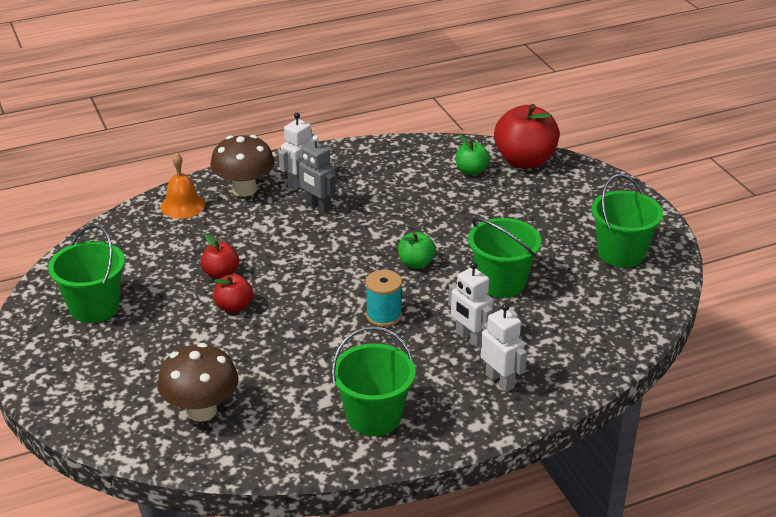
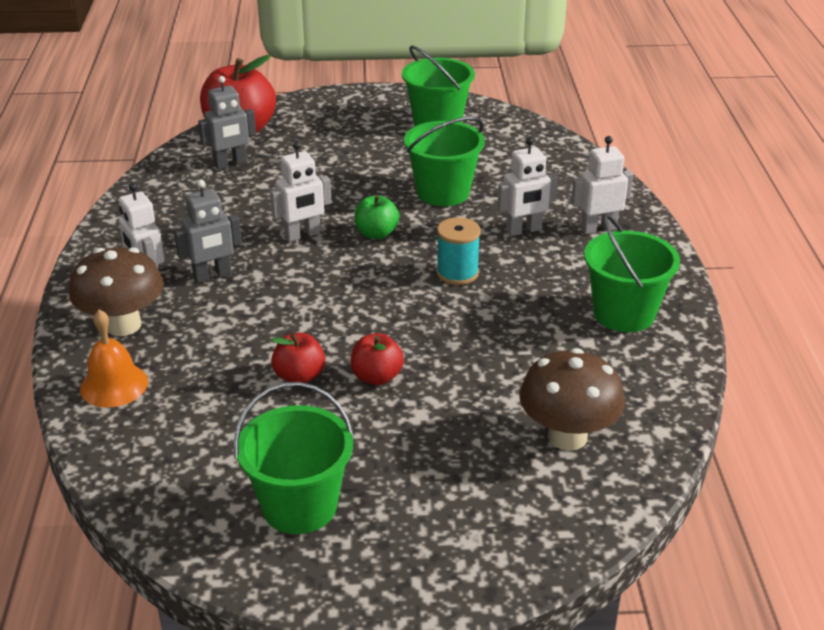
camera: 70 degrees left, 0 degrees up
(392, 230) = (302, 235): none -> white robot
(471, 171) = (230, 164): green apple -> grey robot

